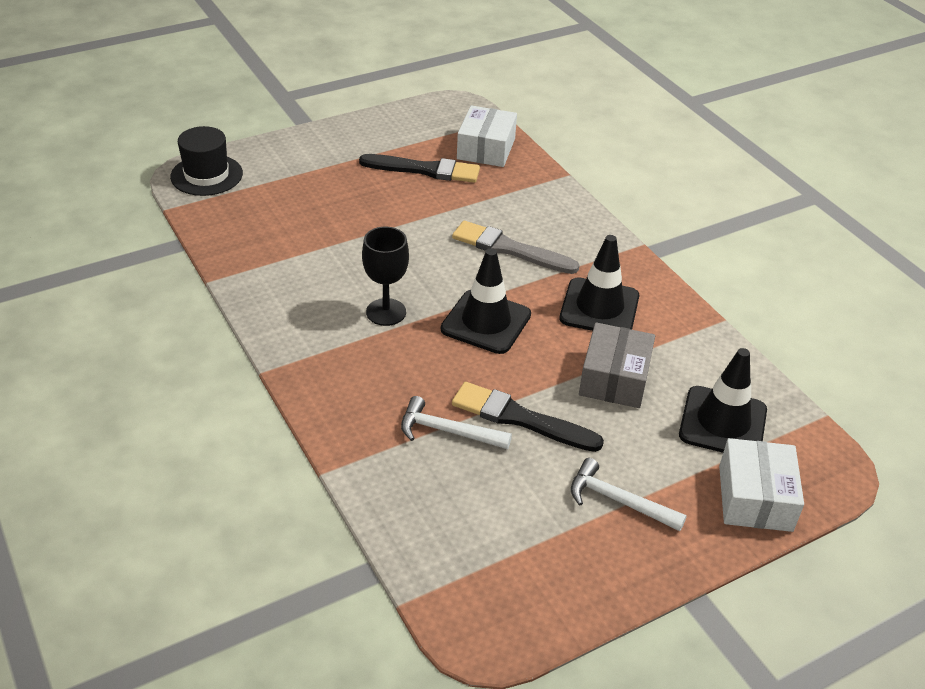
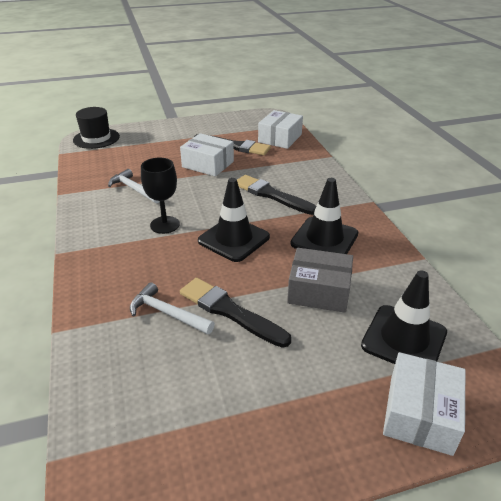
camera: 15 degrees right, 5 degrees down
(400, 206) = (208, 164): none -> white box
(510, 249) = (272, 195): grey brush -> black brush
(614, 378) = (319, 291): grey box -> grey box turned 75 degrees clockwise
(618, 500) = (288, 394): white hammer -> white hammer (134, 189)

